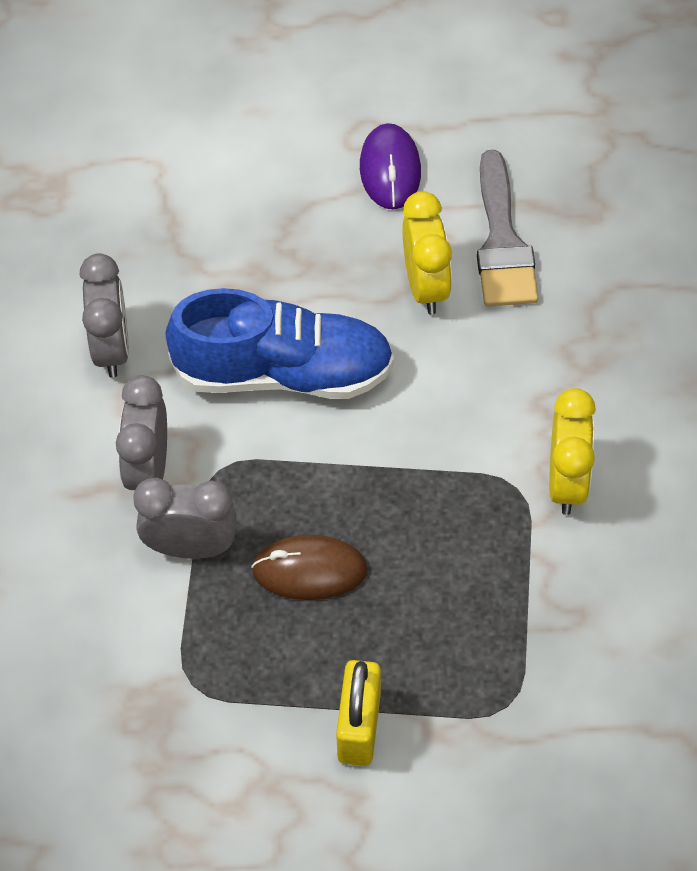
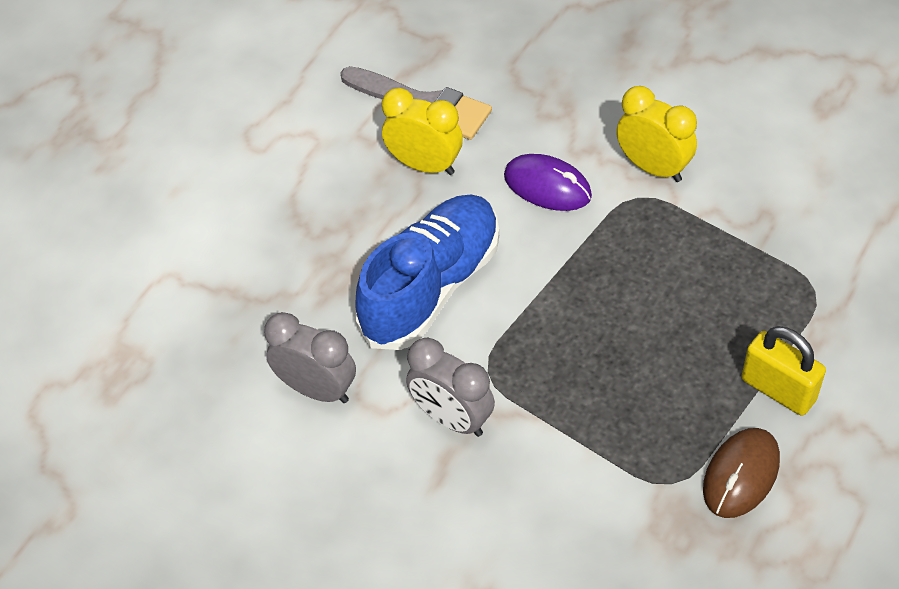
camera: 55 degrees left, 5 degrees down
(190, 547) = (546, 424): grey clock -> none
(309, 570) = (621, 355): brown mouse -> brown mouse (741, 475)
(390, 170) = (304, 136): purple mouse -> purple mouse (547, 186)

